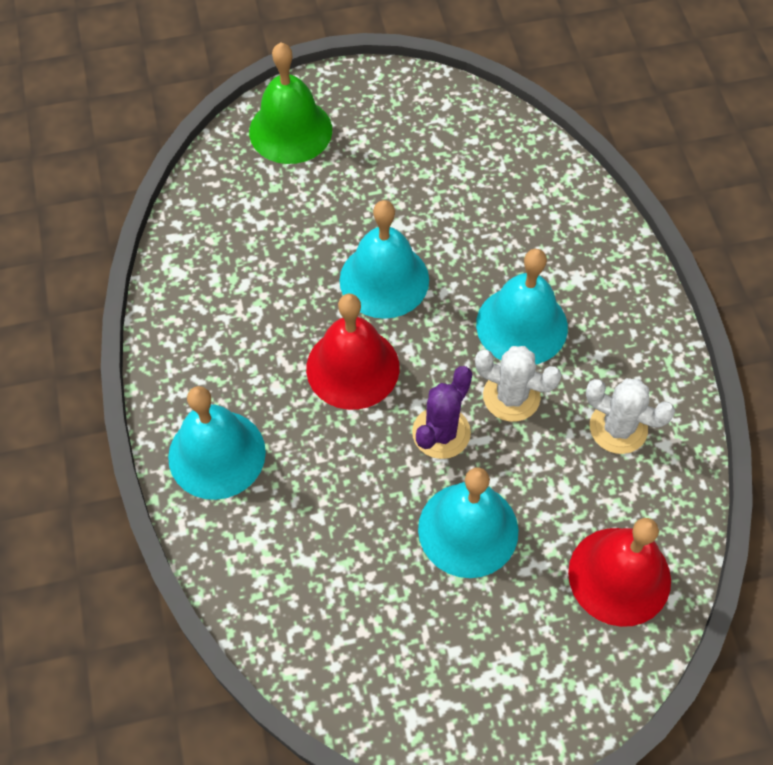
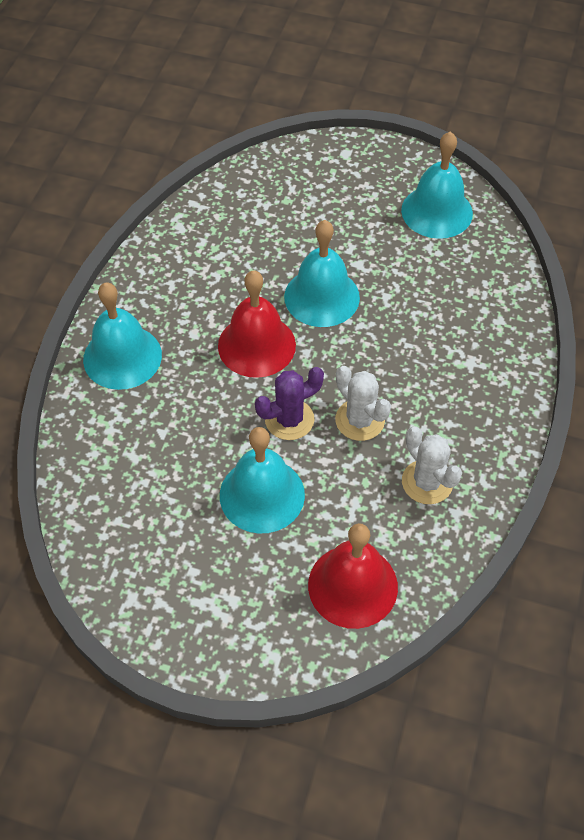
camera: 30 degrees right, 5 degrees down
(290, 130) = (325, 167): green bell -> none
(522, 325) = (403, 375): turquoise bell -> turquoise bell (437, 211)

